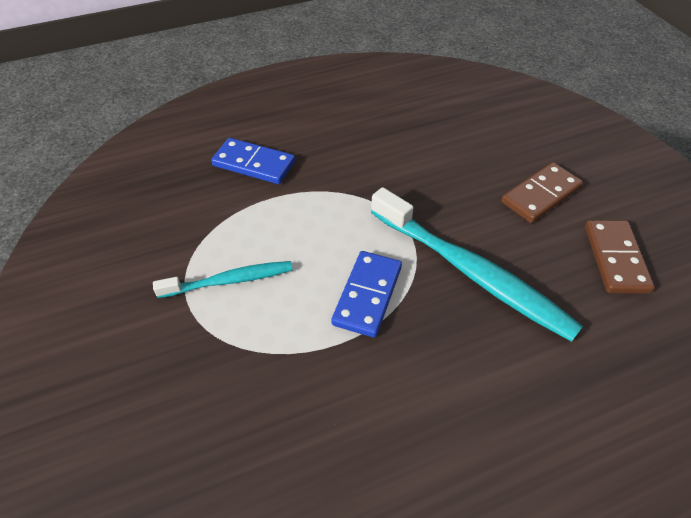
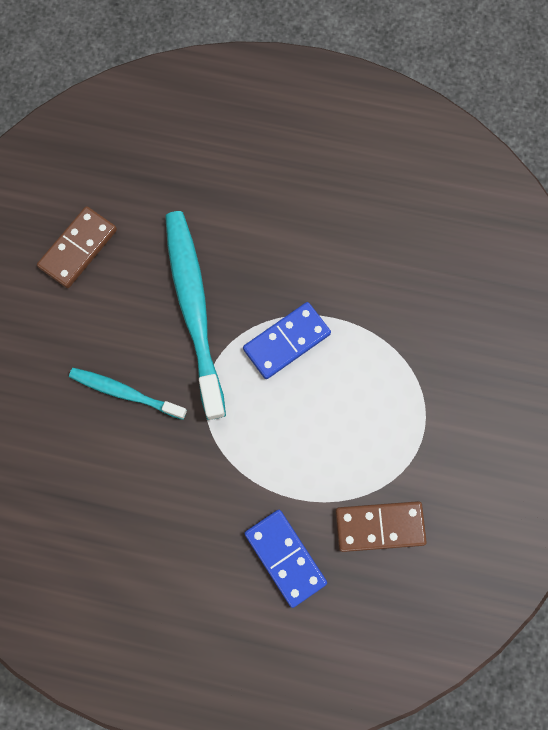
camera: 145 degrees left, 25 degrees up
(229, 280) = (382, 425): turquoise toothbrush -> turquoise toothbrush (125, 393)
(540, 195) = (66, 341): brown domino -> brown domino (379, 526)

